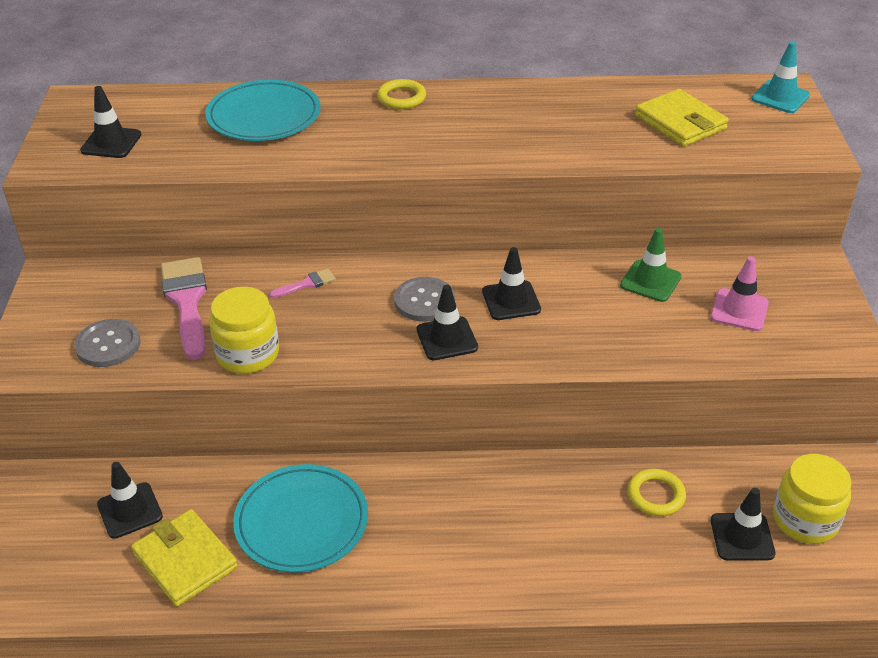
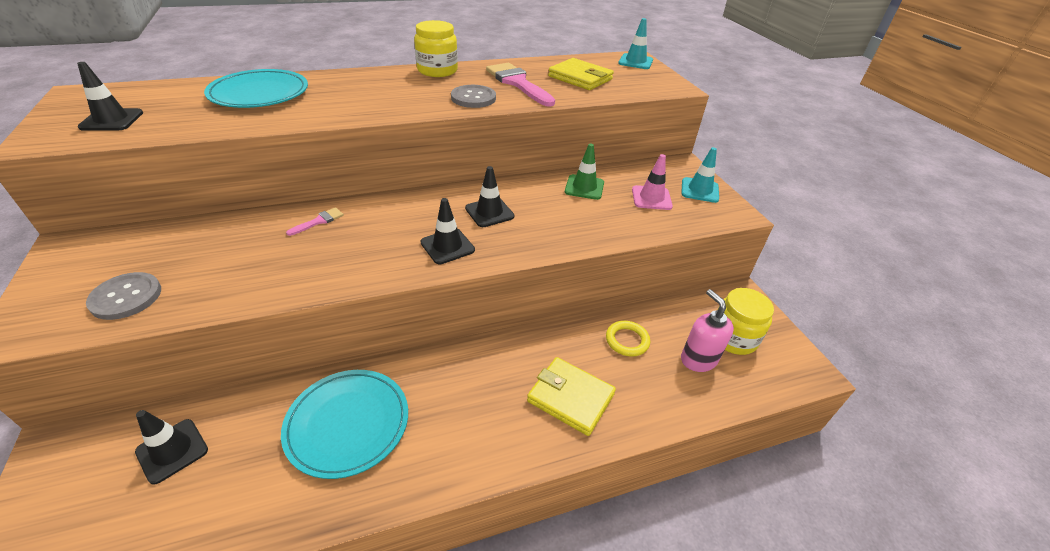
camera: 20 degrees left, 0 degrees up
(185, 561) = (235, 490): yellow wallet -> yellow wallet (570, 398)
(187, 301) = (208, 249): pink brush -> pink brush (518, 83)
(248, 354) = (272, 284): yellow jar -> yellow jar (437, 70)
(401, 98) = (373, 76): yellow ring -> none
(424, 301) = (421, 221): grey button -> grey button (473, 98)
(742, 537) = (698, 359): black traffic cone -> pink soap dispenser
(817, 308) = (699, 190): none -> turquoise traffic cone

